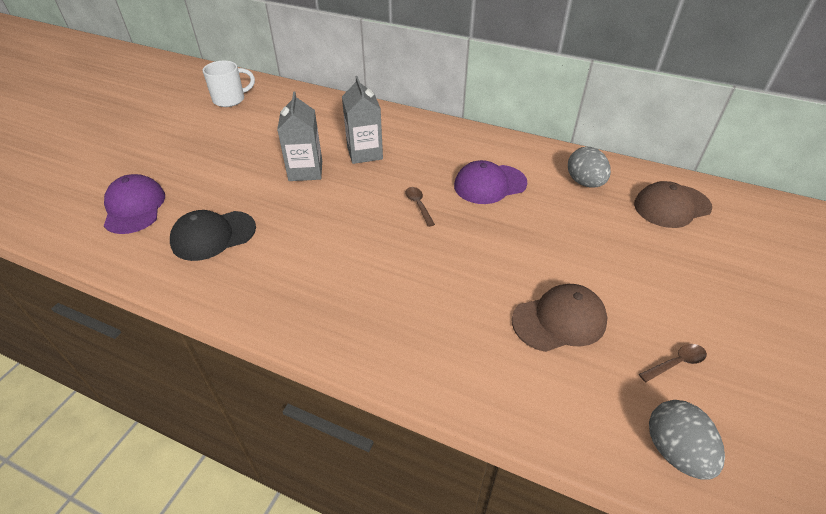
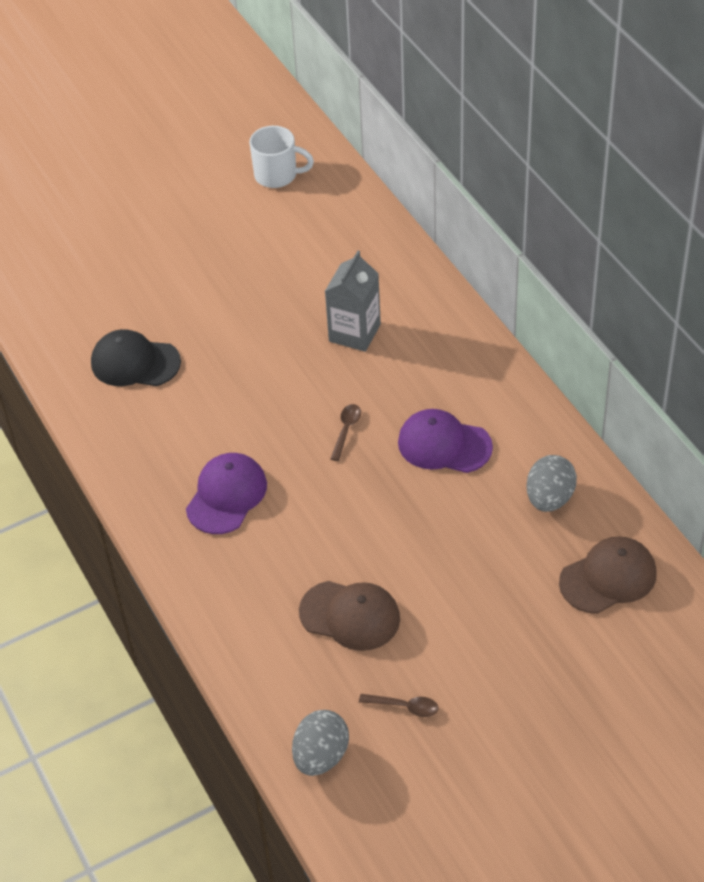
camera: 40 degrees right, 5 degrees up
(134, 207) = (90, 291): purple cap -> purple cap (226, 496)
(305, 171) = (275, 326): grey carton -> none
(671, 206) = (608, 578): brown cap -> brown cap turned 135 degrees clockwise

